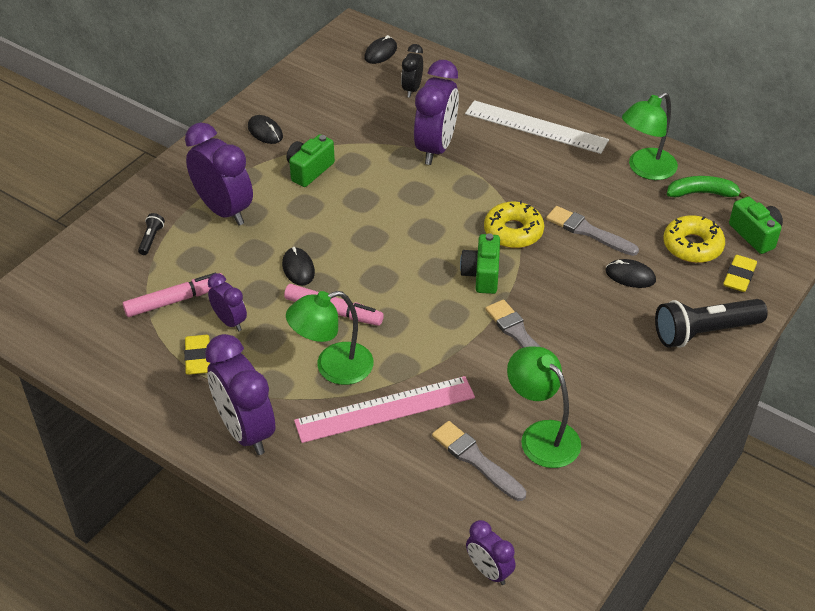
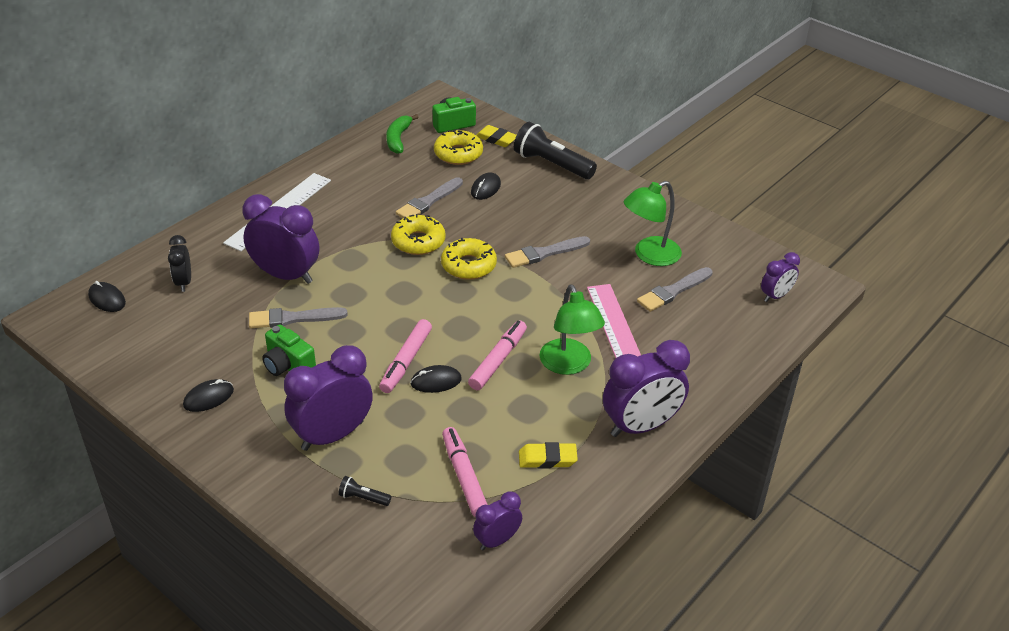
camera: 85 degrees left, 5 degrees down
(230, 321) = (501, 434): purple clock -> purple clock (497, 540)
(324, 245) = (406, 361): none -> pink marker
(374, 163) = (293, 318): none -> grey brush
(412, 89) = (184, 282): black clock -> black clock turned 60 degrees clockwise
(482, 275) = (468, 265): green camera -> yellow donut
(645, 169) = (359, 161): green lamp -> none
(704, 332) = (551, 164): black flashlight -> black flashlight turned 135 degrees clockwise

